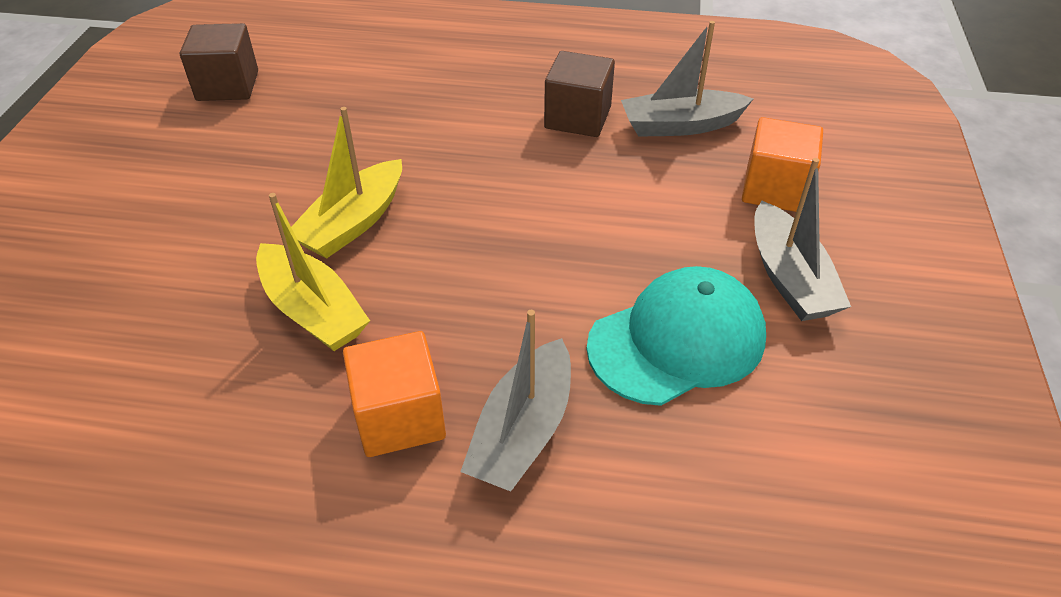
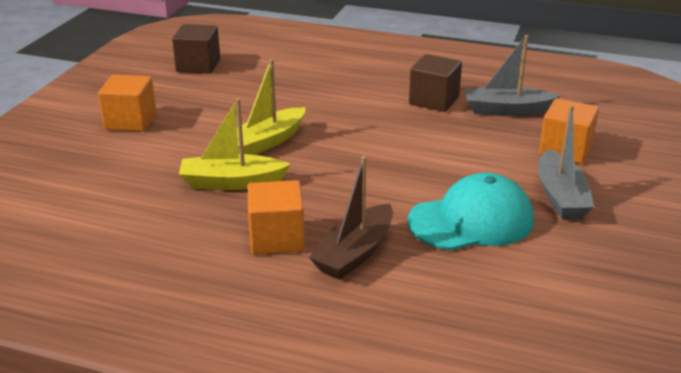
camera: 10 degrees right, 15 degrees down
(138, 205) = (130, 121): none -> orange cube
(313, 311) = (232, 182): yellow boat -> yellow boat turned 120 degrees clockwise
(522, 431) = (355, 253): grey boat -> brown boat

